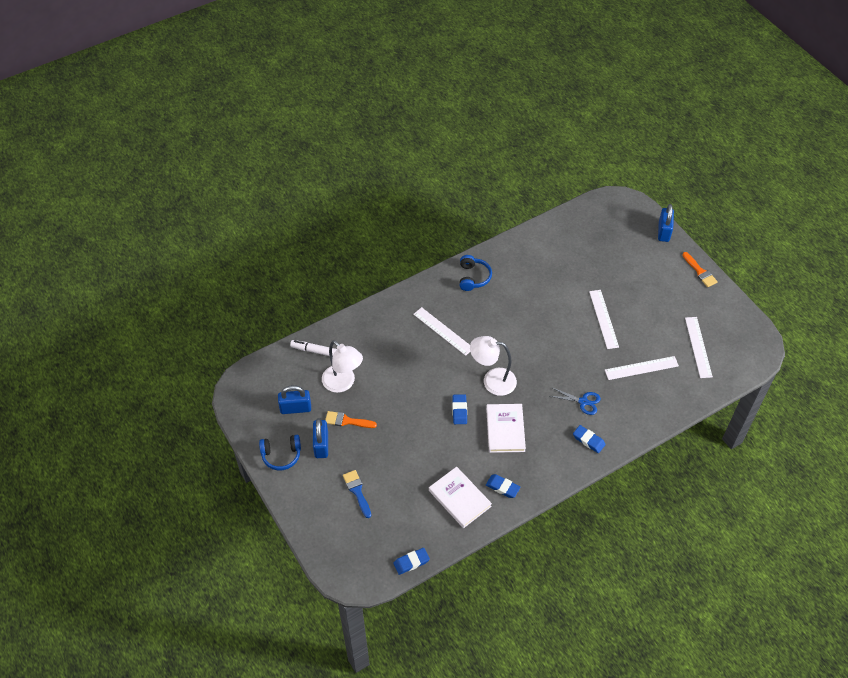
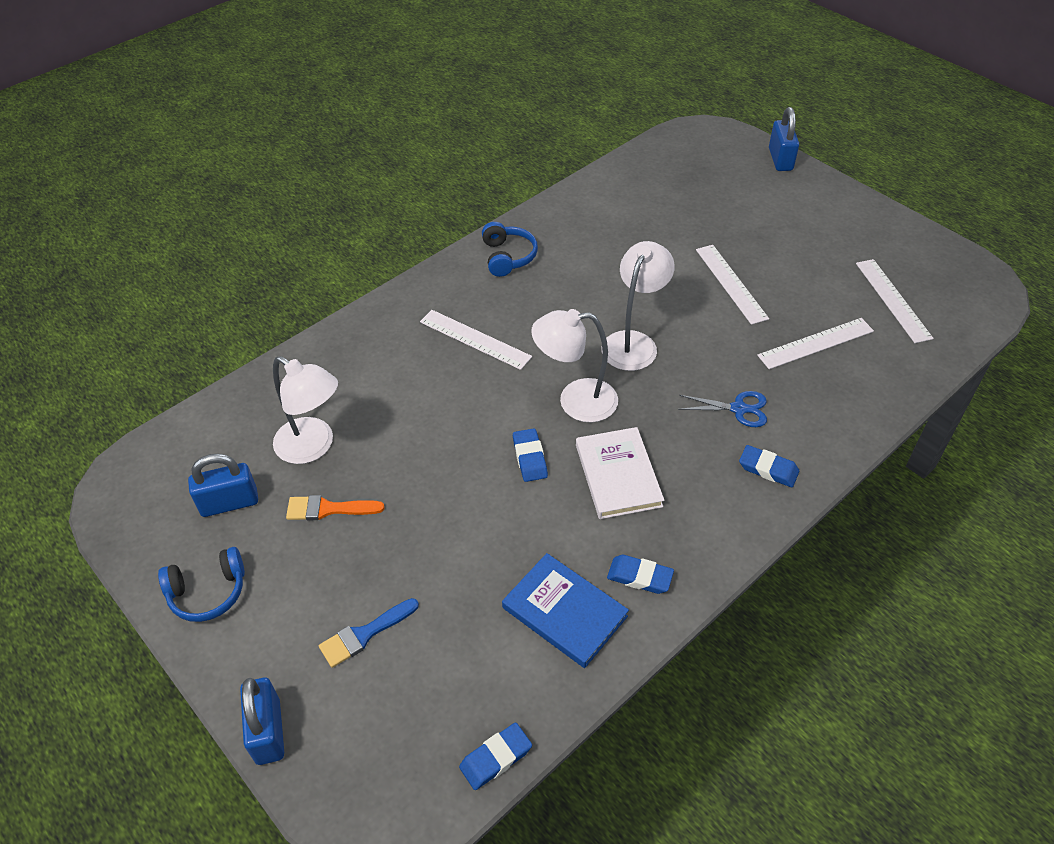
camera: 10 degrees left, 5 degrees down
(315, 351) = (257, 403): white marker -> none
(321, 445) = (284, 560): blue padlock -> blue padlock (268, 731)
(357, 491) = (364, 634): blue brush -> blue brush turned 90 degrees counterclockwise
(459, 498) = (564, 612): white book -> blue book
(534, 349) = (633, 342): none -> white lamp
(700, 271) = (853, 201): orange brush -> none

